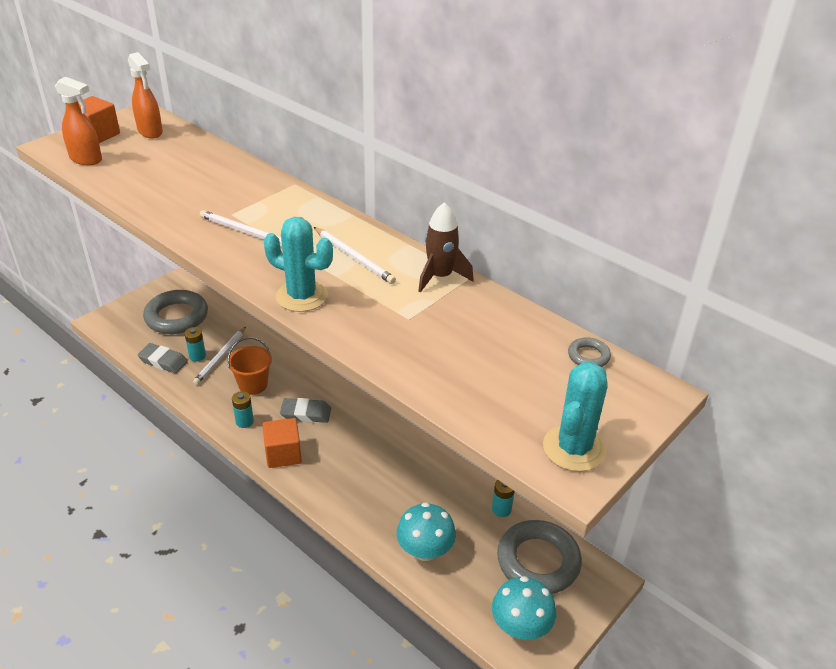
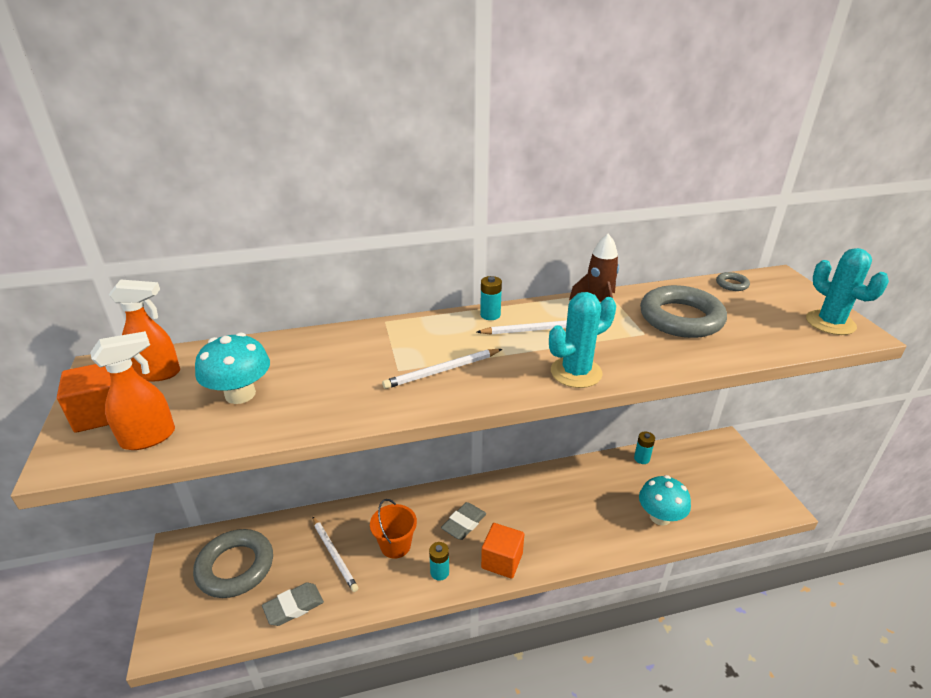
camera: 55 degrees left, 5 degrees down
(197, 356) = (314, 573): turquoise battery -> turquoise battery (490, 315)
(520, 626) = (750, 499): turquoise mushroom -> turquoise mushroom (240, 394)
(538, 561) = (697, 464): grey ring -> grey ring (681, 318)

